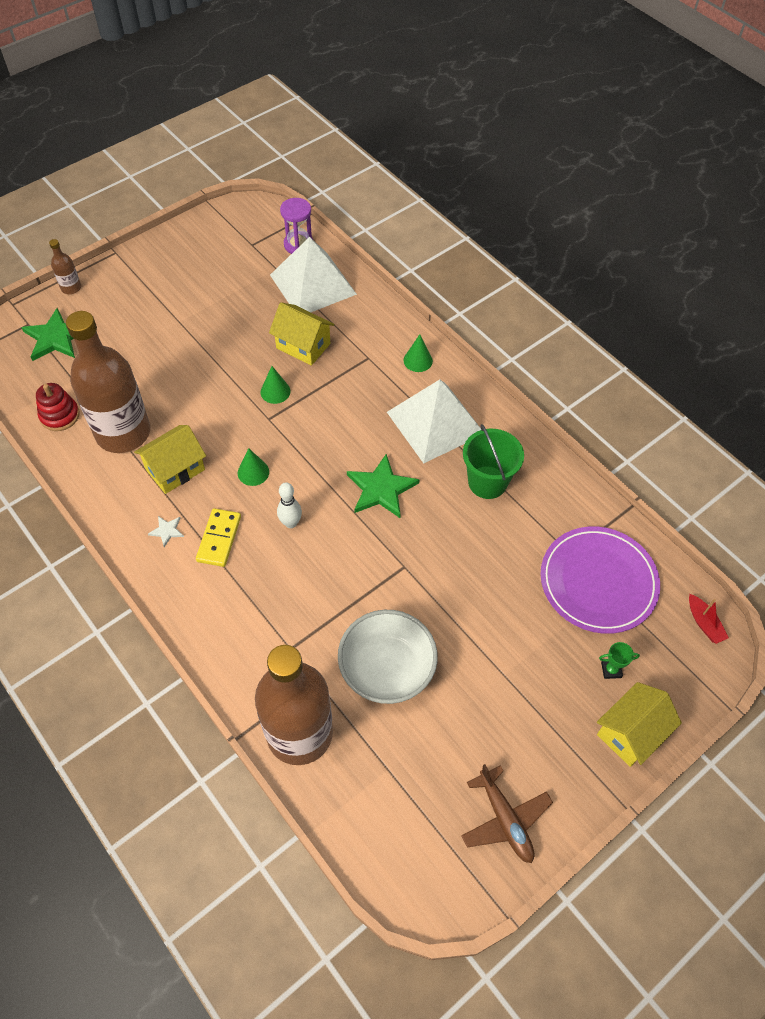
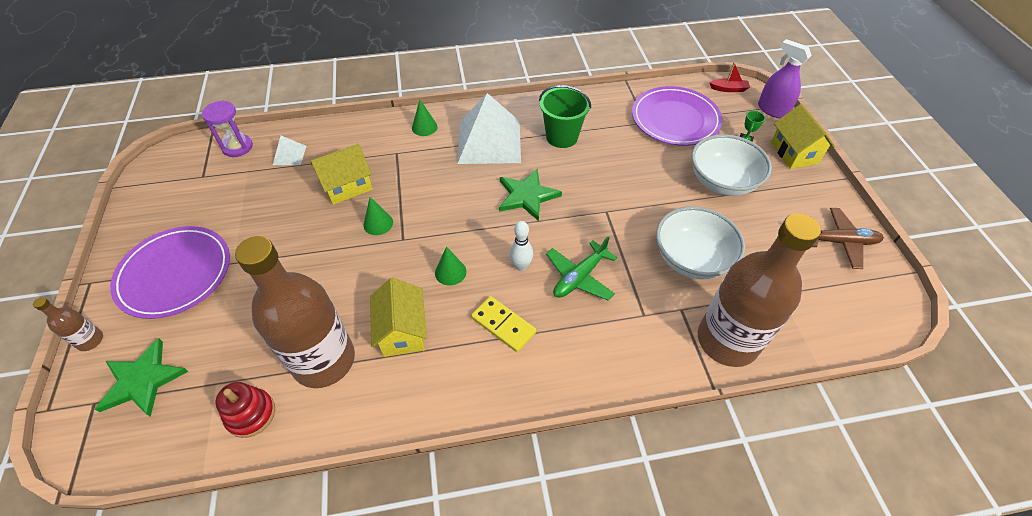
camera: 60 degrees left, 5 degrees down
(149, 294) = (175, 274): none -> purple plate
(167, 531) = (467, 365): white star -> none
(305, 576) = (579, 277): none -> green plane
(313, 284) = (289, 155): white pyramid -> white pyramid, size x0.44
(523, 665) = (722, 181): none -> white bowl
(699, 686) = (772, 110): none -> purple spray bottle

